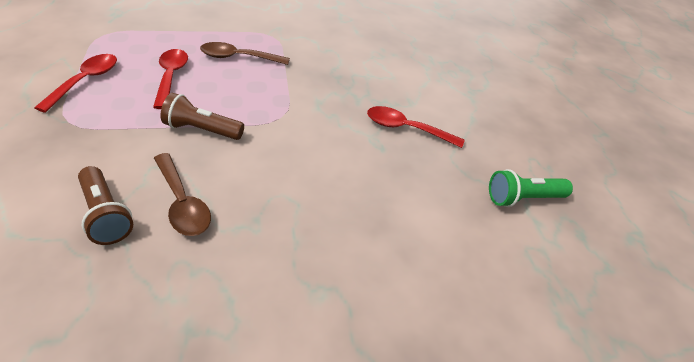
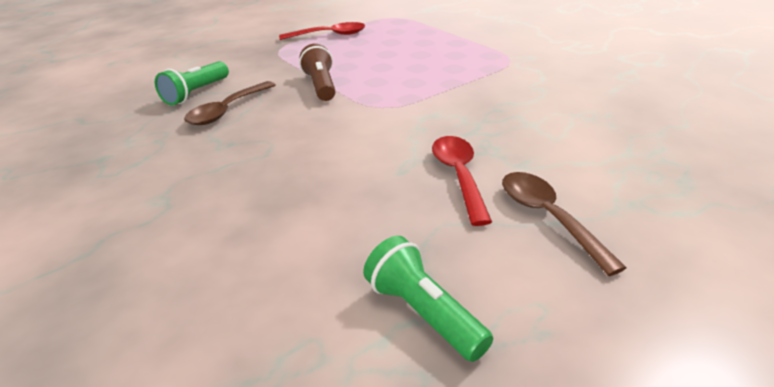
camera: 70 degrees right, 10 degrees down
(106, 215) = (196, 93): brown flashlight -> green flashlight
(171, 77) = (375, 52): red spoon -> none
(238, 58) = (445, 61): brown spoon -> brown spoon (548, 218)

